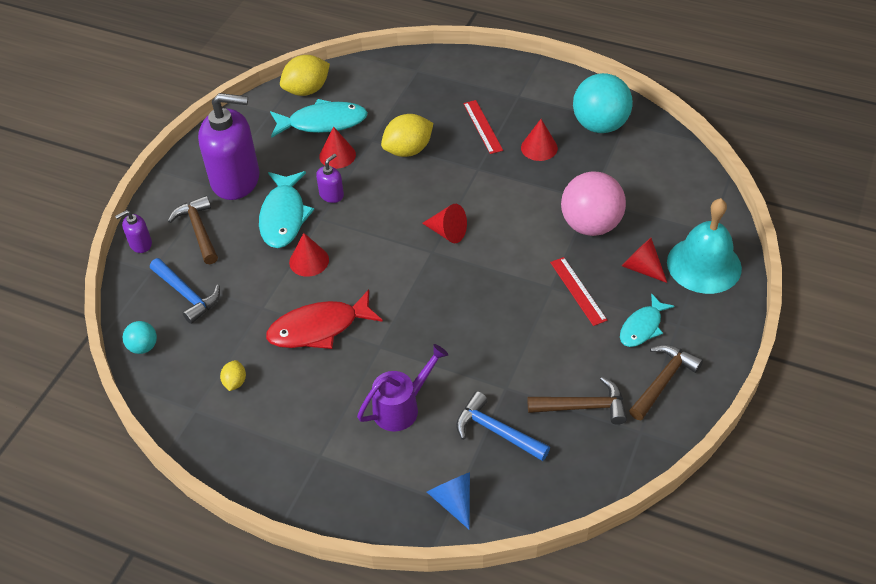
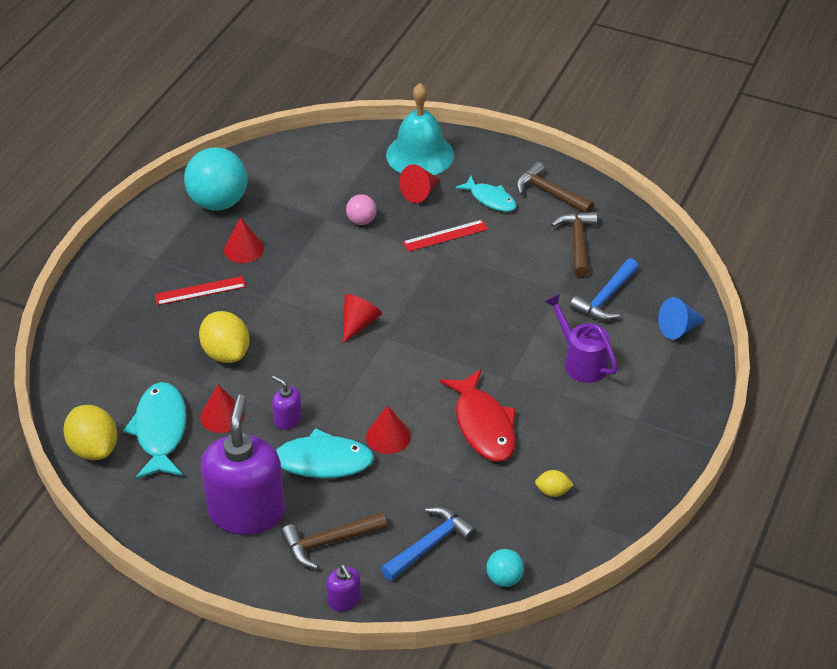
camera: 90 degrees left, 5 degrees down
(590, 225) = (361, 221): pink ball -> pink ball, size x0.48

